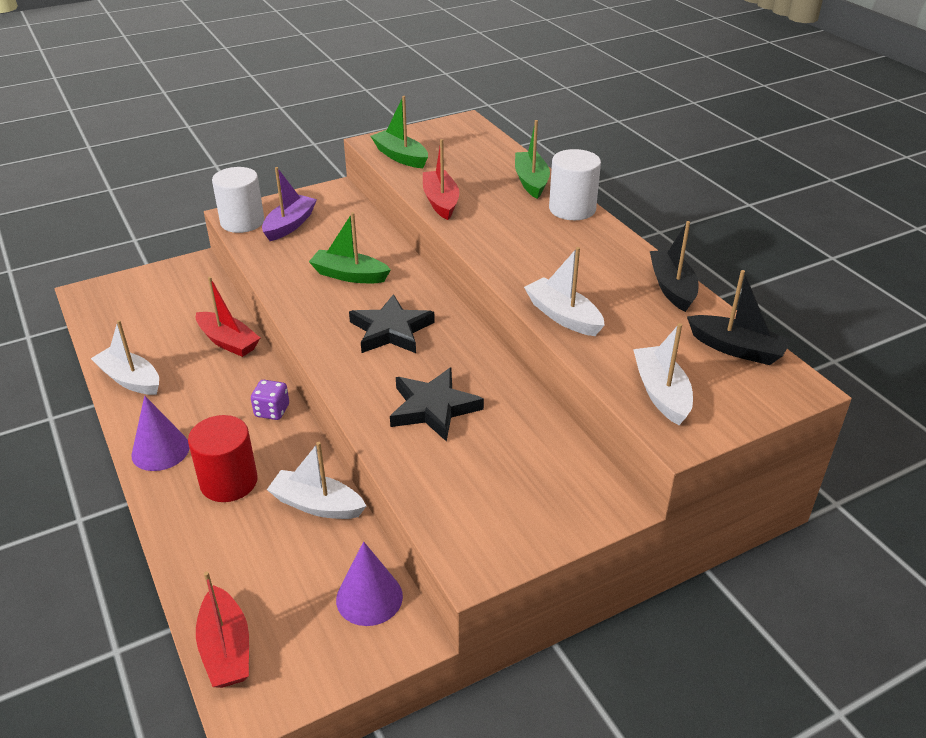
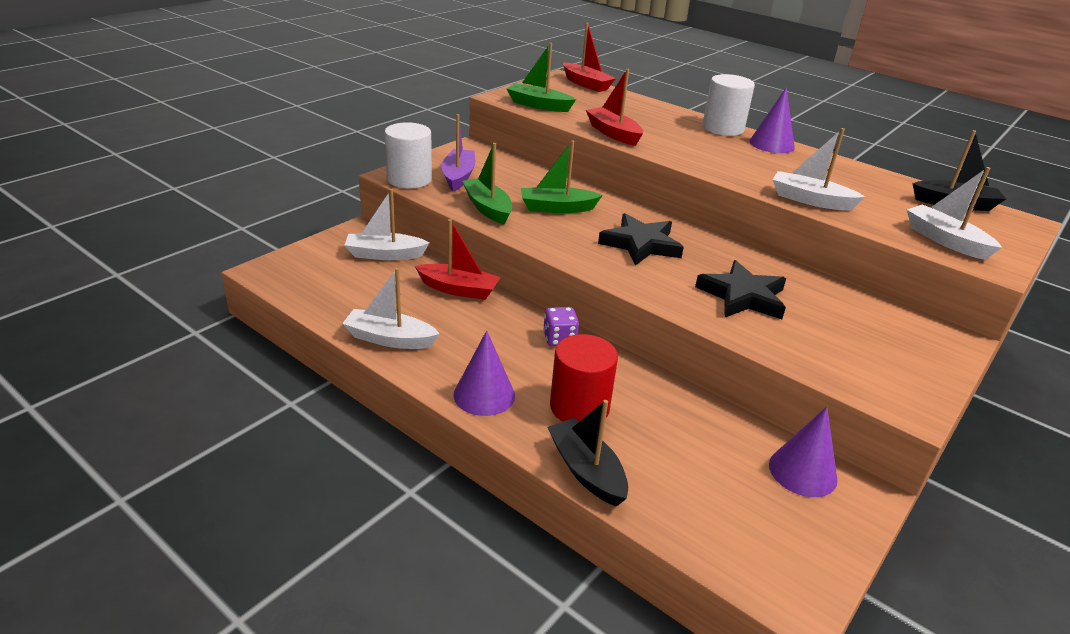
camera: 25 degrees left, 5 degrees down
(226, 649) = (726, 554): red boat -> red boat (586, 84)
(317, 505) = (679, 407): white boat -> white boat (385, 254)
(531, 181) = (668, 113): green boat -> green boat (488, 208)
(605, 237) = (771, 144): none -> purple cone
(672, 288) = (861, 171): black boat -> black boat (586, 471)

